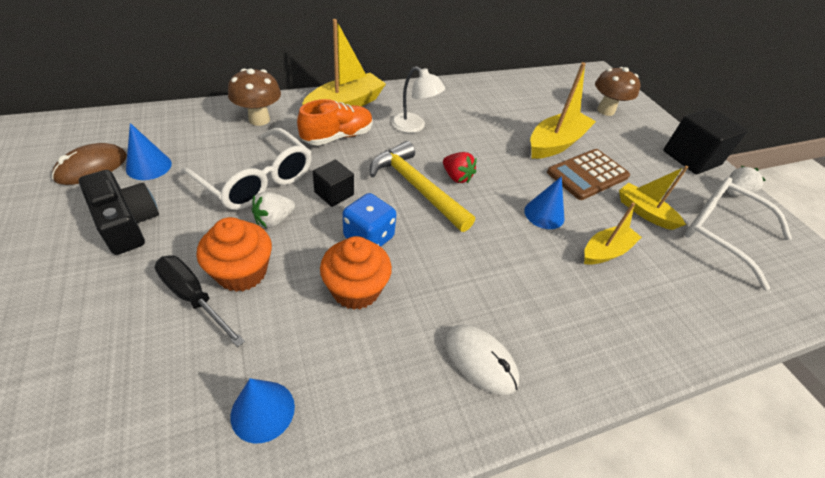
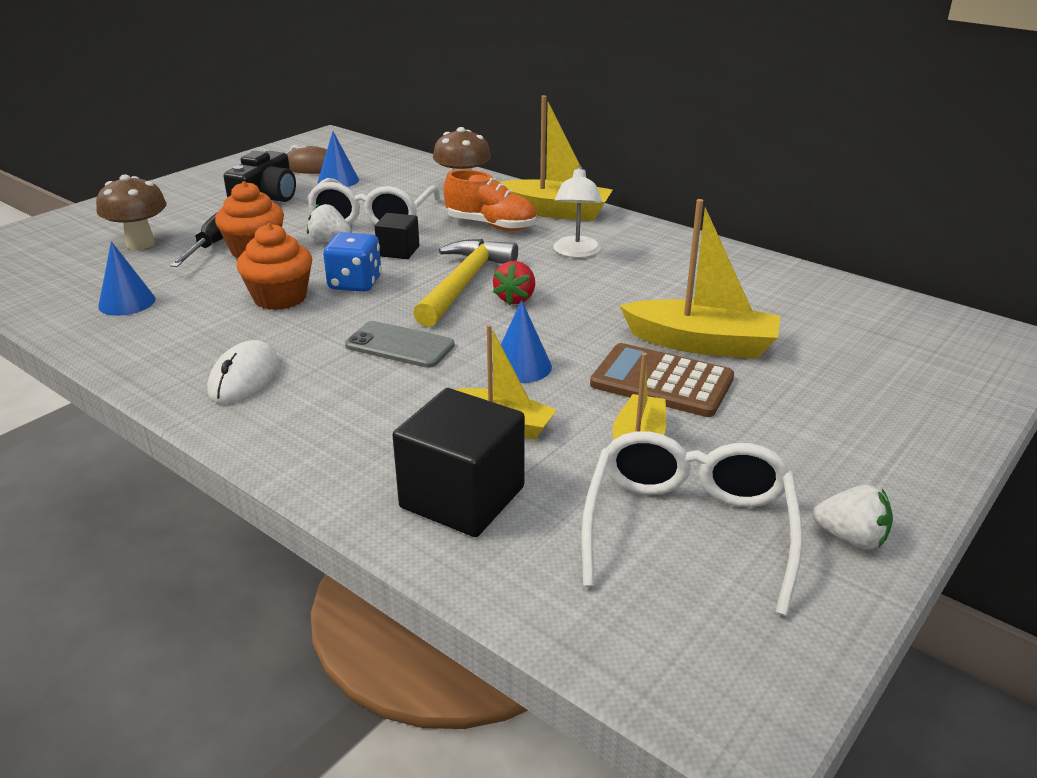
camera: 65 degrees right, 15 degrees down
(484, 254) = (400, 345): none -> grey phone
(605, 110) = (884, 367): brown mushroom -> brown mushroom (140, 244)
(691, 158) = (890, 475): black cube -> black cube (462, 497)

